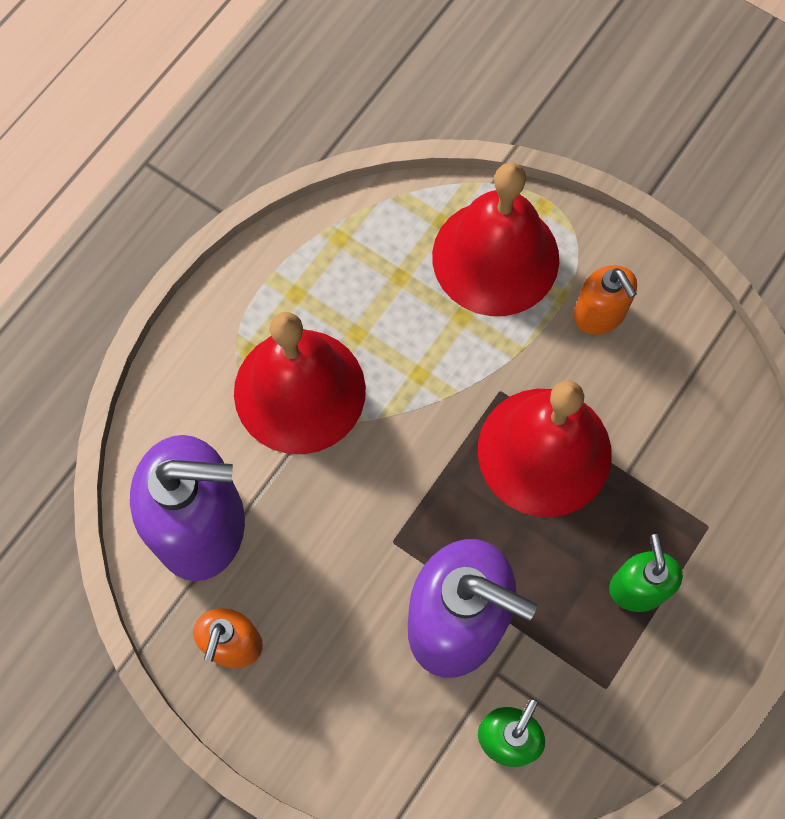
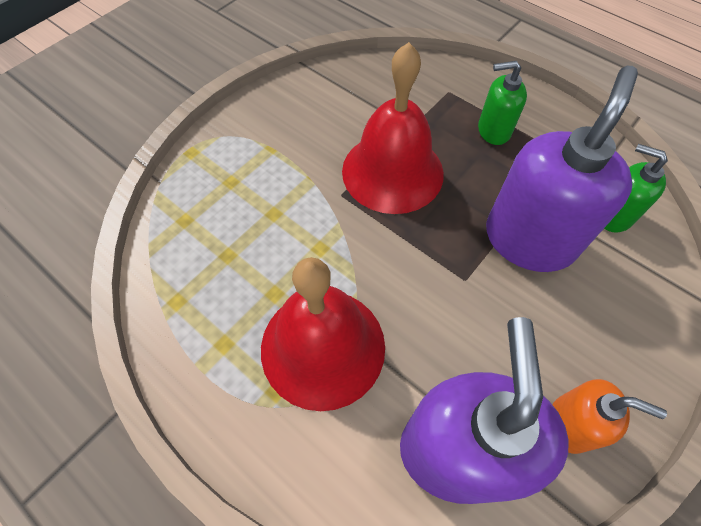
camera: 85 degrees left, 10 degrees down
(495, 257) = (226, 186): red bell -> none
(599, 314) = (289, 129): orange soap dispenser -> none

